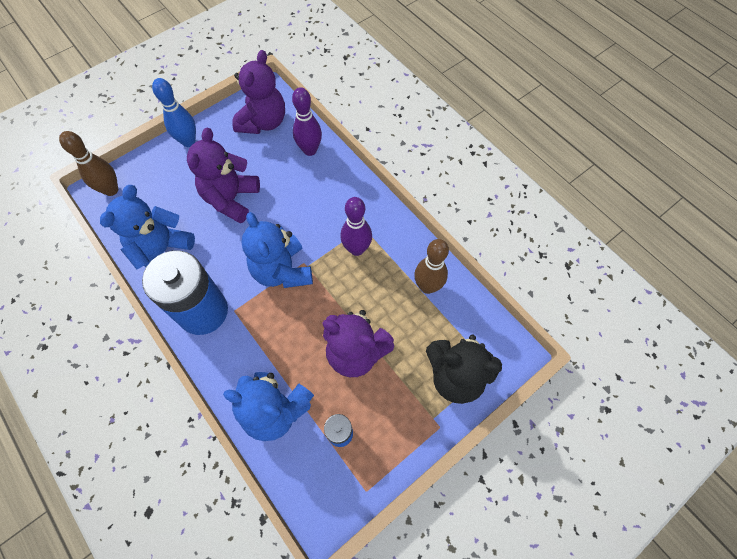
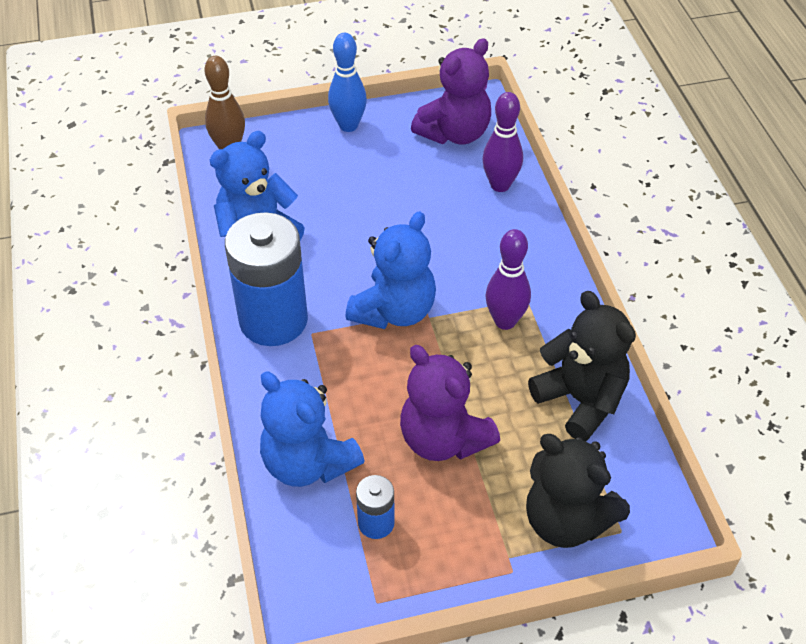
camera: 25 degrees right, 15 degrees down
(231, 199) = (370, 207): purple teddy bear -> none
(282, 271) = (394, 311): blue teddy bear -> blue teddy bear turned 150 degrees counterclockwise
(427, 286) = (580, 400): brown bowling pin -> black teddy bear

